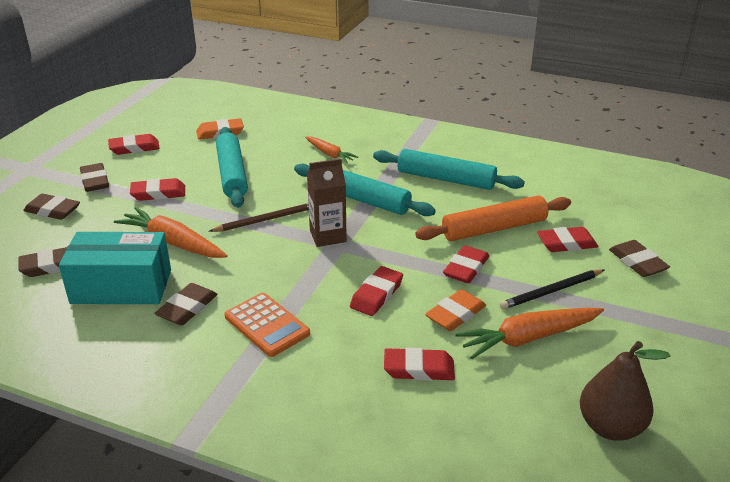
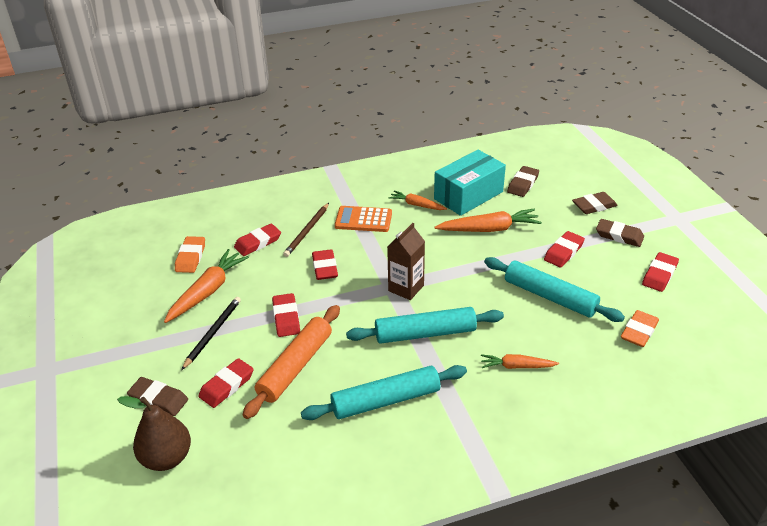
camera: 140 degrees right, 5 degrees up
(187, 308) = (417, 205): brown eraser -> orange carrot
(266, 219) = (463, 276): brown pencil -> brown pencil (307, 231)
(455, 314) = (264, 282): orange eraser -> orange eraser (190, 257)
(610, 427) = (133, 268): brown pear -> brown pear (166, 458)

